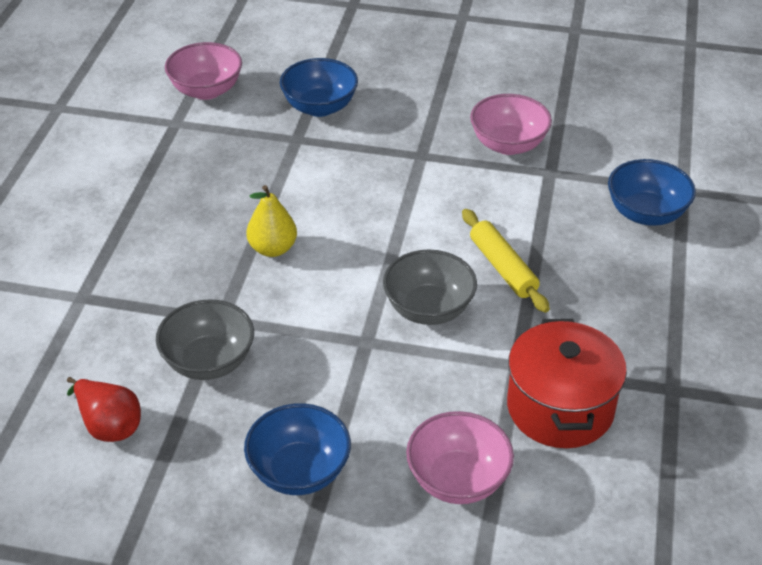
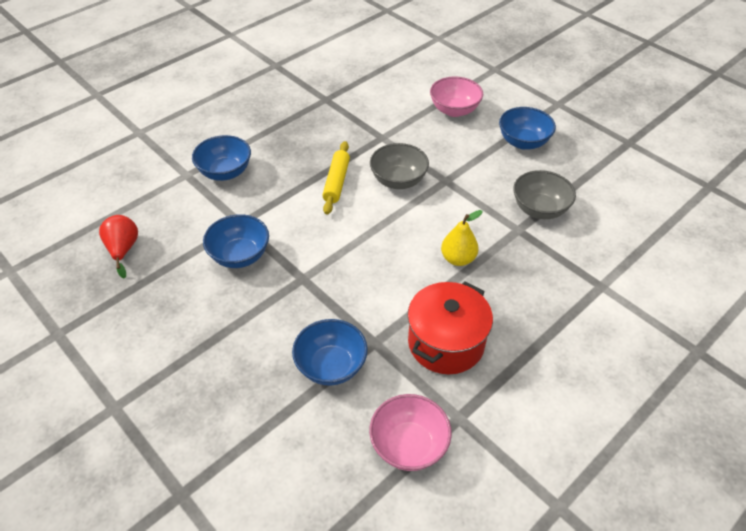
camera: 145 degrees left, 5 degrees up
(109, 425) = (611, 202): red pear -> red pear (123, 250)
(508, 145) = (240, 256): pink bowl -> blue bowl
(560, 407) = (382, 114): red pot -> red pot (446, 343)

